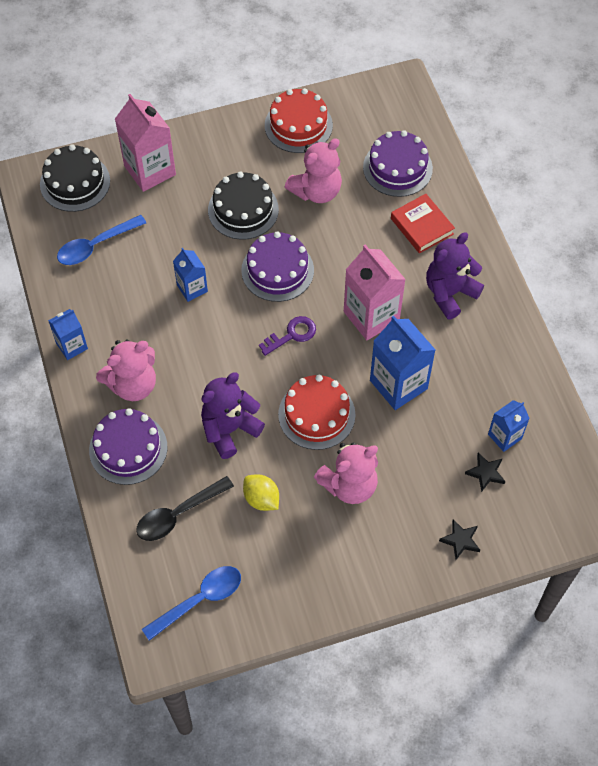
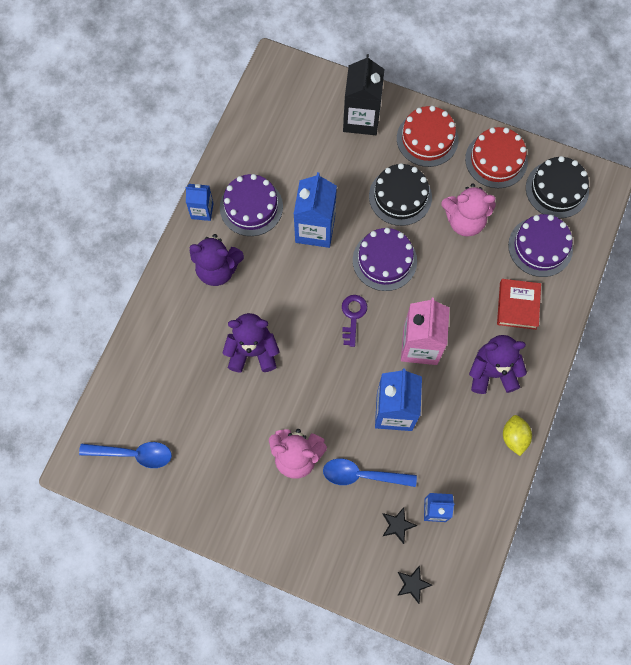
camera: 40 degrees right, 10 degrees up
(75, 182) = (303, 91): black cake -> black cake (557, 189)
(96, 245) = (278, 149): blue spoon -> blue spoon (362, 475)
(128, 448) = (177, 312): purple cake -> purple cake (251, 207)
(133, 385) = (217, 269): pink teddy bear -> purple teddy bear
(150, 170) = (361, 119): pink carton -> black carton
(178, 514) = (170, 384): black spoon -> none
(192, 288) = (315, 229): blue carton -> blue carton, size x1.75
(261, 499) = (231, 417): yellow lemon -> yellow lemon (514, 437)
(292, 335) = (353, 316): purple key -> purple key turned 90 degrees counterclockwise
(316, 414) = (319, 387): red cake -> red cake (427, 139)
(460, 540) = (336, 558): black star -> black star (412, 584)

